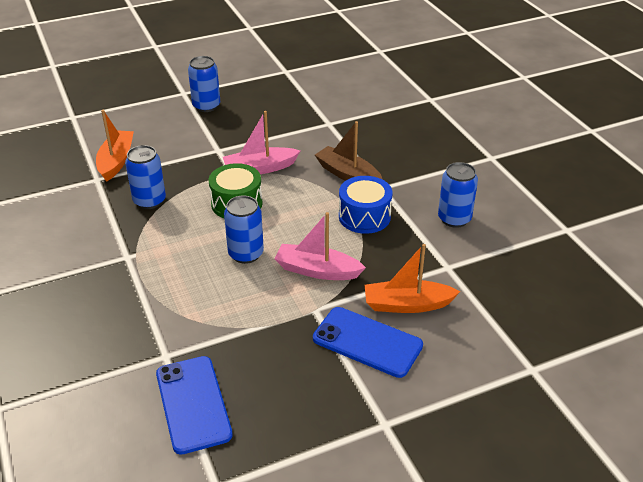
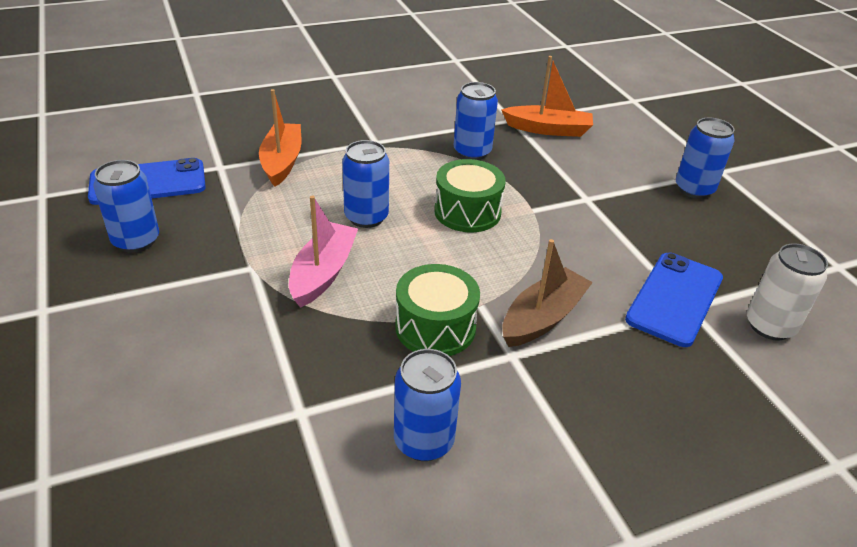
camera: 90 degrees right, 0 degrees up
(260, 168) = (548, 232): pink boat -> none
(287, 388) = (136, 241): none -> blue can
(340, 100) = (770, 326): none -> white can
(364, 216) = (435, 327): blue drum -> green drum
(367, 342) = (177, 307): blue phone -> blue phone (675, 299)
(407, 305) = (231, 353): orange boat -> orange boat (282, 162)

